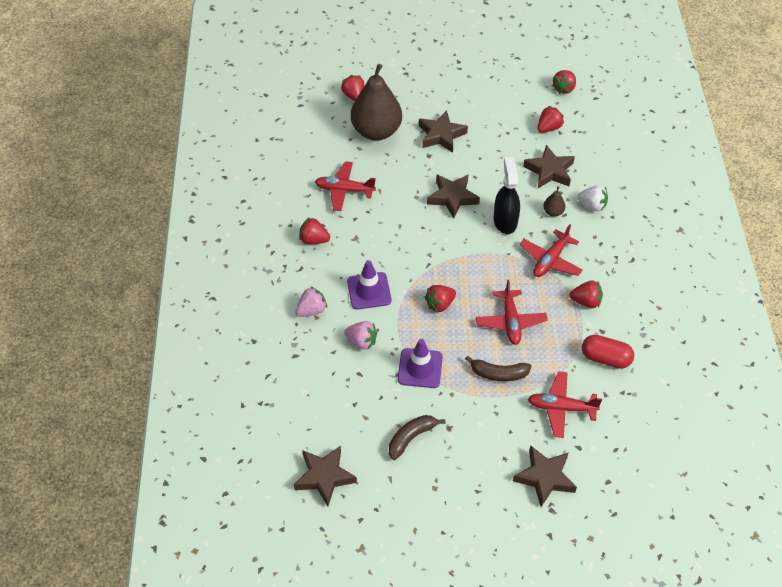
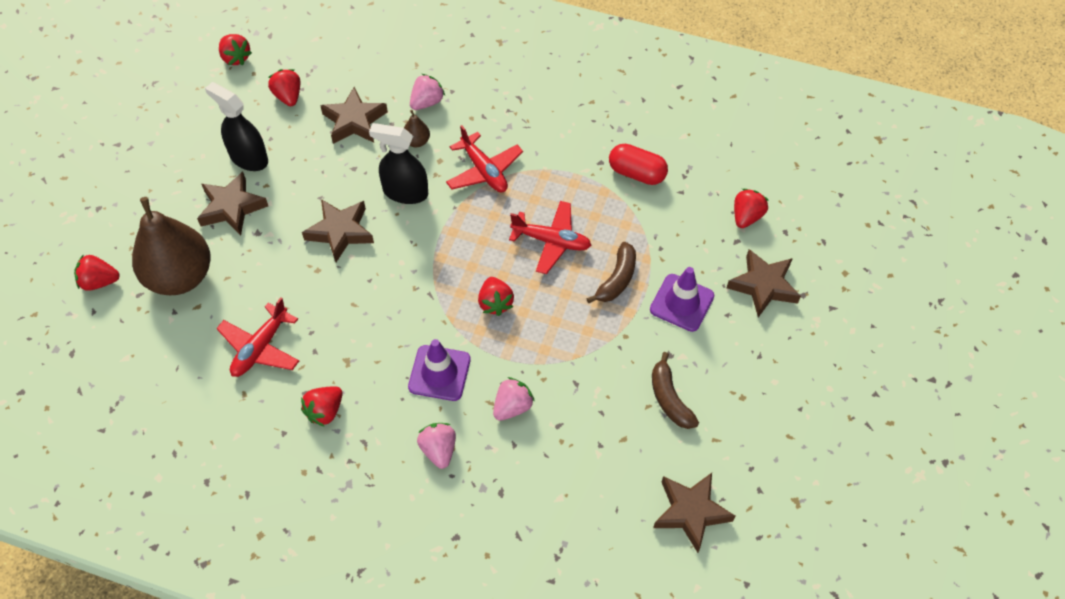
camera: 70 degrees left, 5 degrees up
(420, 368) = (577, 356): purple traffic cone -> purple traffic cone (681, 303)
(485, 128) = (248, 158): none -> black spray bottle
(561, 408) = (683, 237): red plane -> none
(586, 301) = (556, 161): red strawberry -> red strawberry (746, 217)
(592, 205) = (427, 102): white strawberry -> pink strawberry
(605, 358) = (636, 173): red capsule -> red capsule turned 75 degrees clockwise

